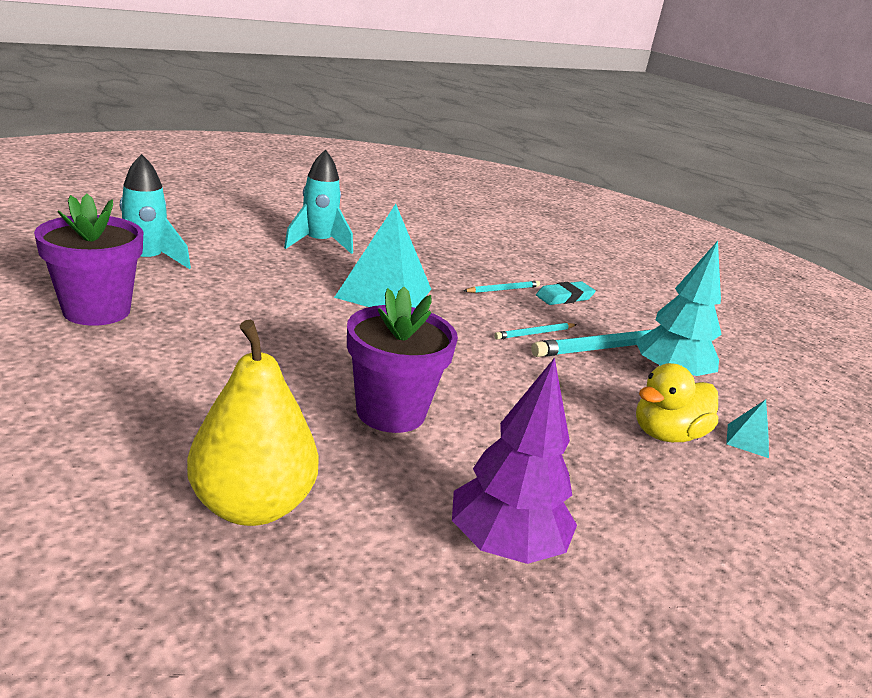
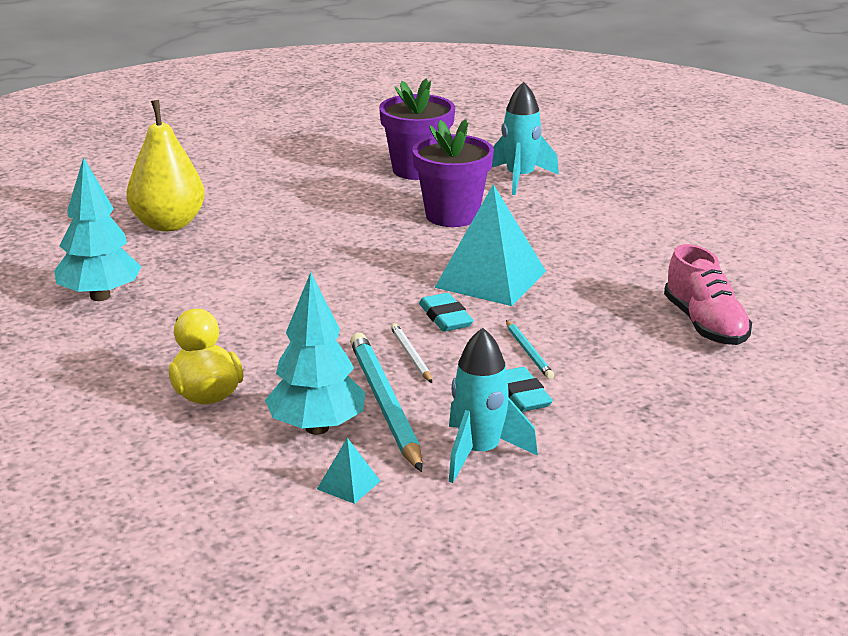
camera: 105 degrees right, 0 degrees up
(318, 243) = (615, 250): turquoise rocket -> turquoise rocket (479, 453)
(391, 412) = (263, 269): purple flower pot -> purple flower pot (452, 216)
(435, 234) = (705, 325): none -> pink shoe
(462, 316) = (445, 317): none -> turquoise eraser
(504, 545) = (100, 296): purple tree -> turquoise tree
(535, 333) = (411, 356): turquoise pencil -> white pencil
(747, 440) = (185, 444): turquoise pyramid -> turquoise pyramid (348, 485)

